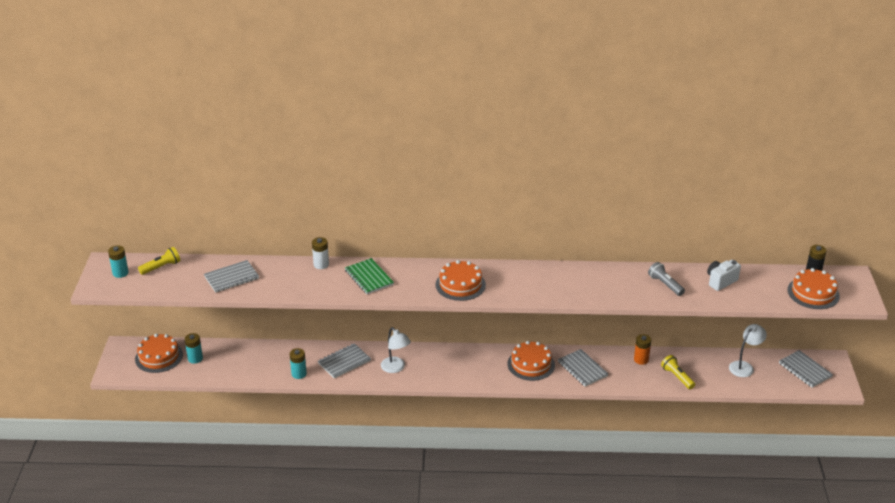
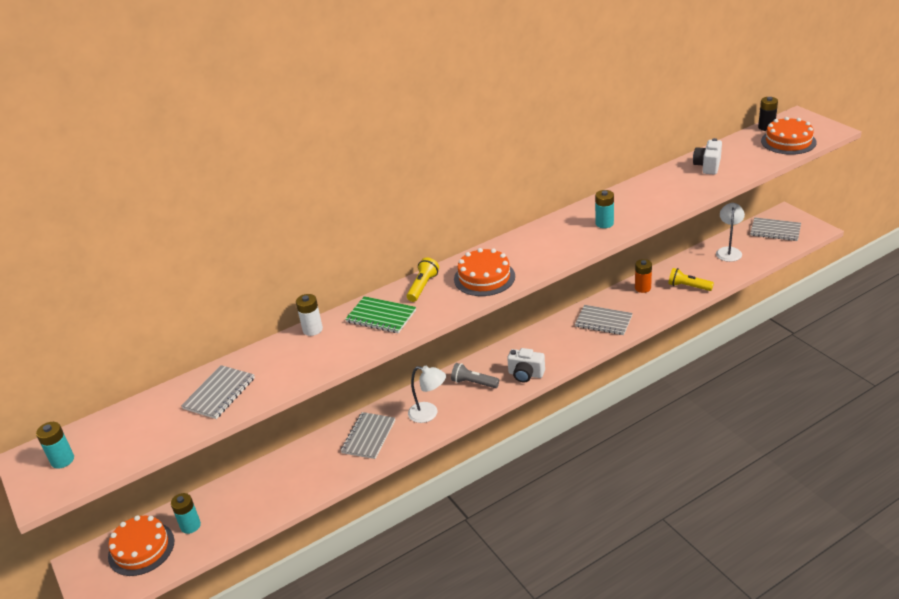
camera: 30 degrees left, 0 degrees up
(161, 267) = (114, 426): yellow flashlight -> yellow flashlight (423, 286)
(299, 374) = (331, 475): turquoise battery -> turquoise battery (604, 223)
(486, 377) = (526, 374): none -> white camera
(531, 364) = (554, 341): orange cake -> none
(665, 284) = (667, 189): grey flashlight -> grey flashlight (473, 383)

